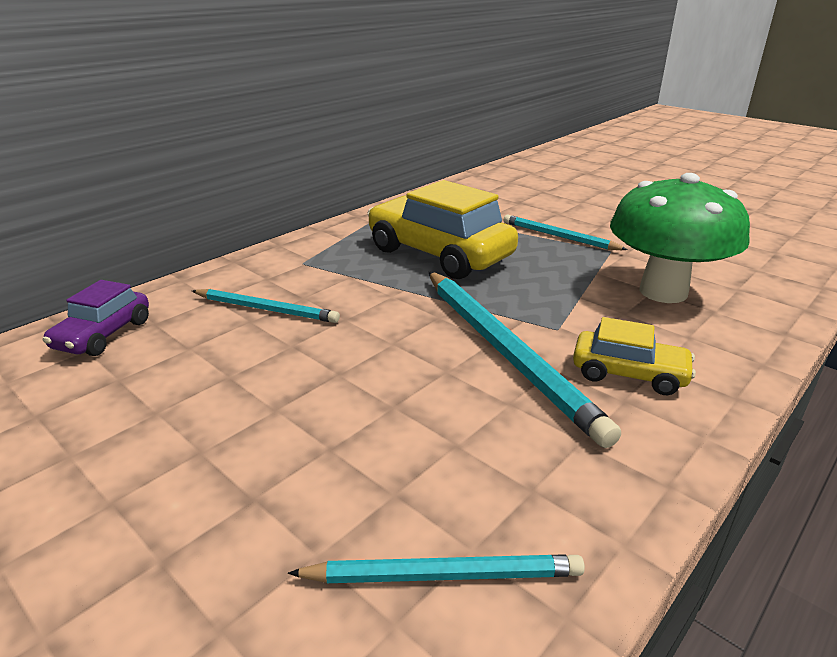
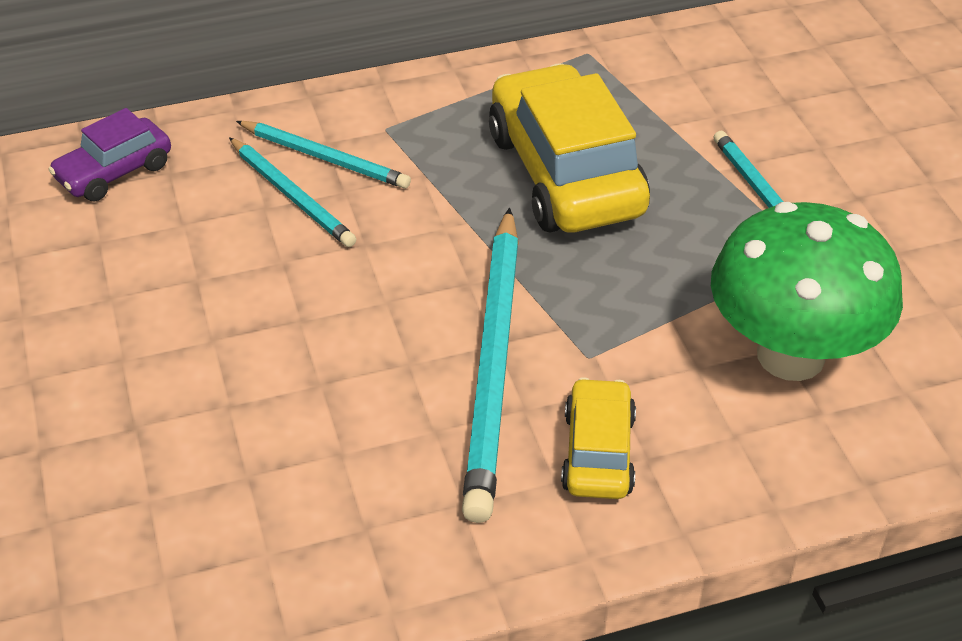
camera: 30 degrees right, 15 degrees up
(443, 574) = (227, 562): turquoise pencil -> turquoise pencil (325, 158)
(629, 374) = (598, 452): yellow car -> yellow car turned 135 degrees counterclockwise

